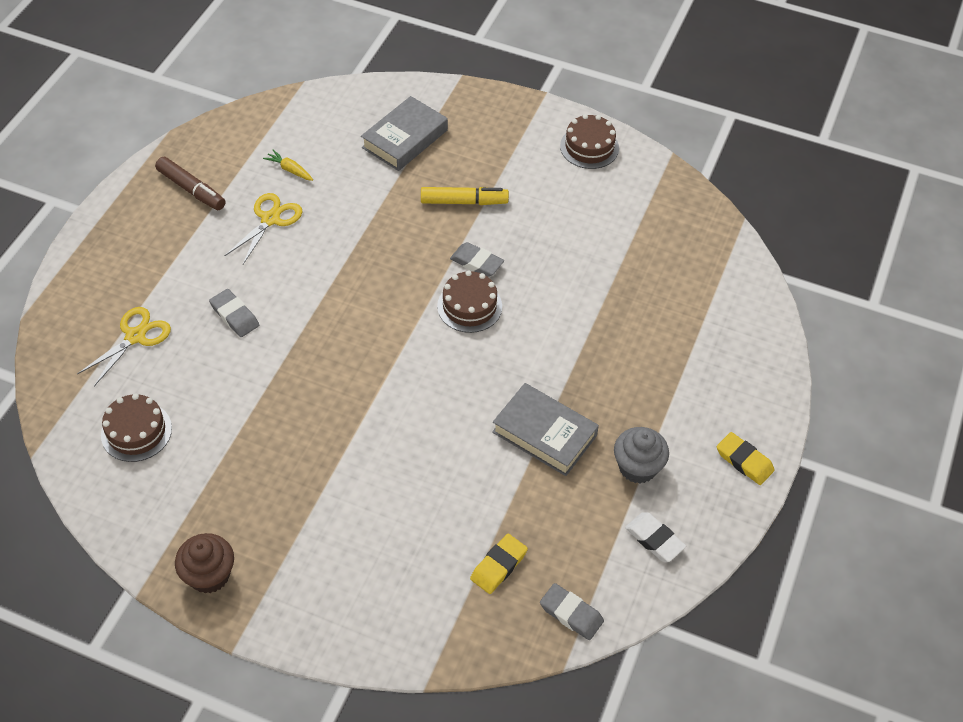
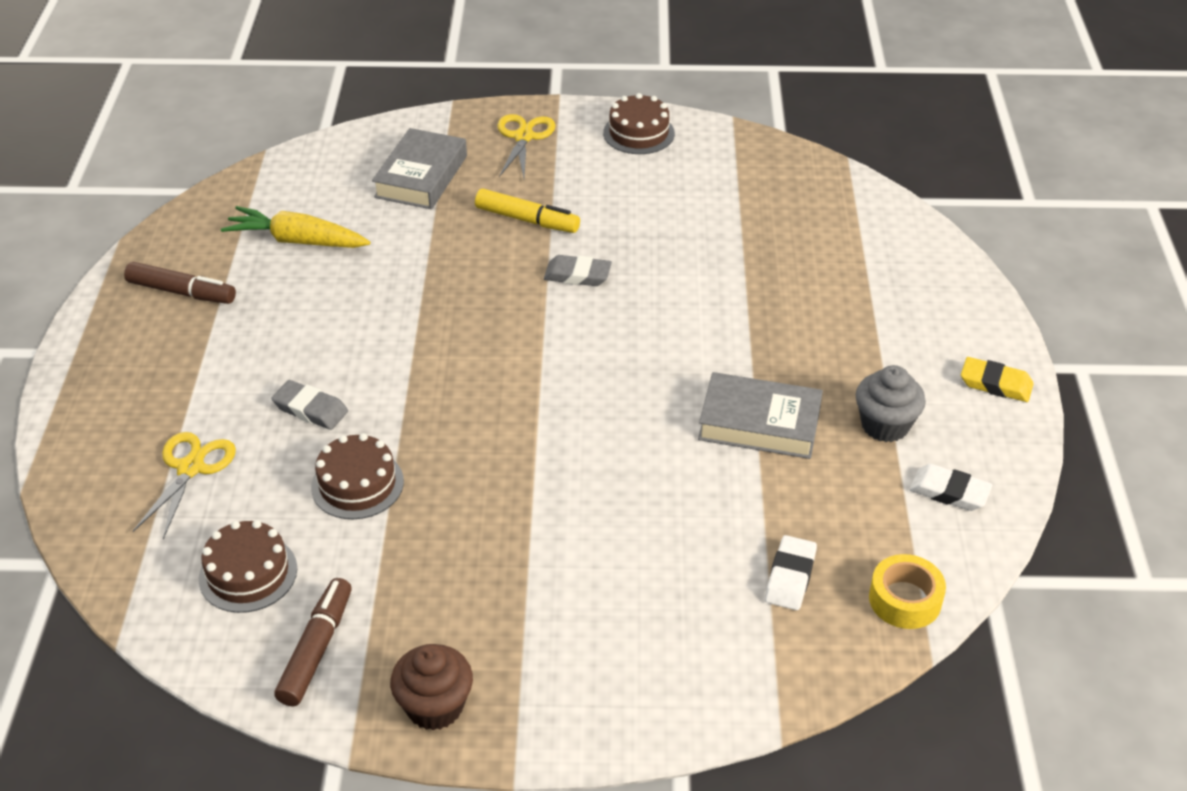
camera: 20 degrees left, 10 degrees down
(154, 504) = (316, 649): none -> brown marker
(270, 219) = (300, 297): yellow scissors -> yellow scissors (523, 137)
(290, 170) = (297, 241): yellow carrot -> yellow carrot, size x1.98
(464, 202) = (527, 220): yellow marker -> yellow marker turned 45 degrees clockwise
(469, 306) = (595, 320): brown cake -> brown cake (357, 484)
(498, 566) = (790, 577): yellow eraser -> white eraser
(571, 614) = (905, 599): grey eraser -> yellow tape

